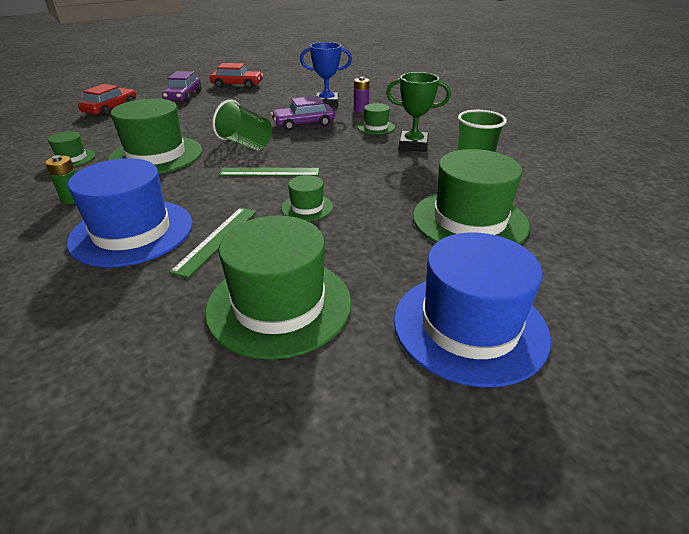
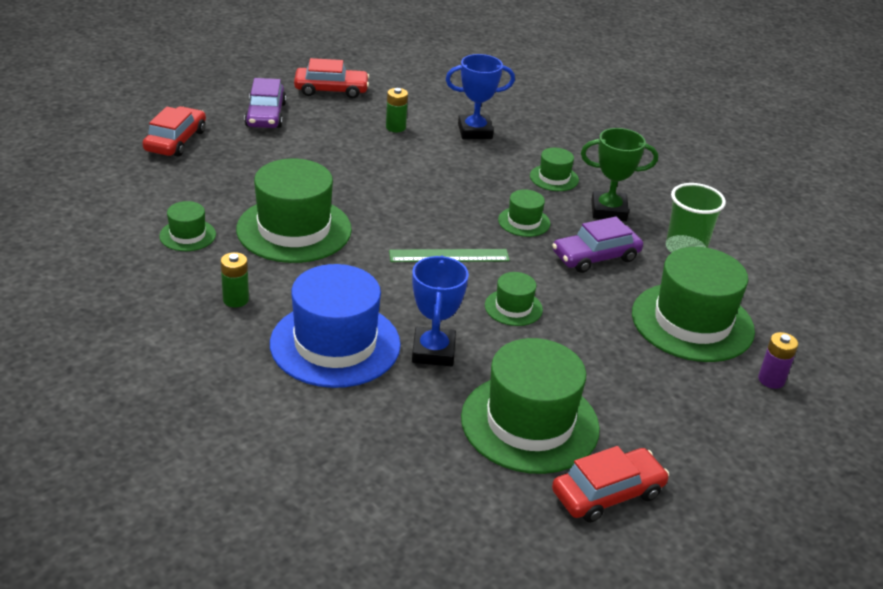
camera: 10 degrees left, 0 degrees up
(217, 239) = (433, 351): green ruler -> blue trophy
(245, 144) = (398, 209): green cup -> none
(270, 102) = (395, 127): none -> green battery
(304, 124) = (458, 171): purple car -> purple car (595, 257)
(336, 386) = (607, 493): none -> red car
(341, 151) = (524, 222): none -> green hat
(361, 110) = (525, 145): purple battery -> purple battery (771, 380)
(469, 326) = (709, 438): blue hat -> none

